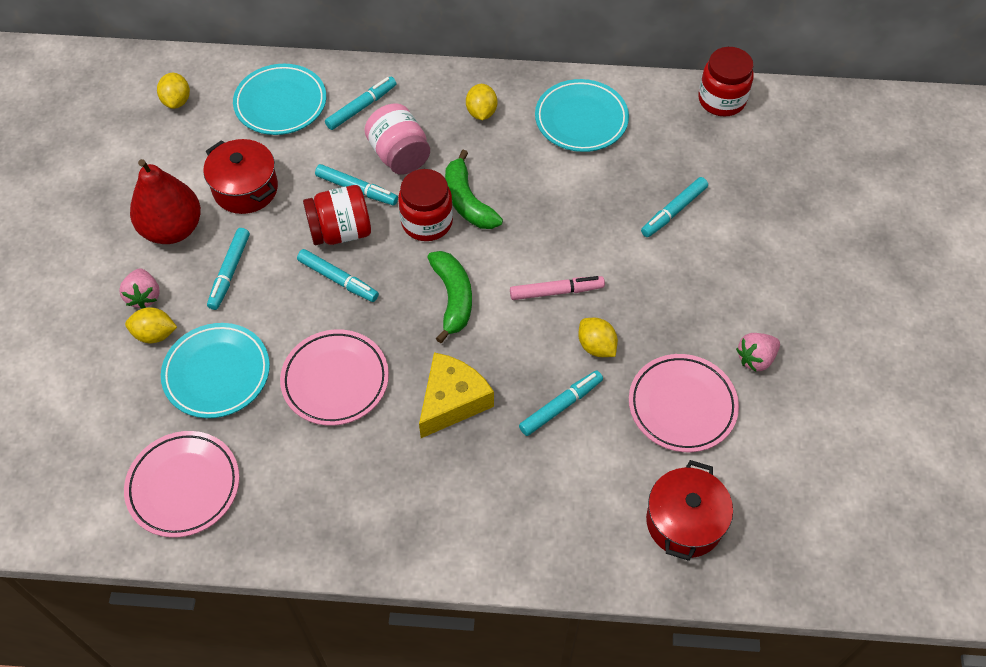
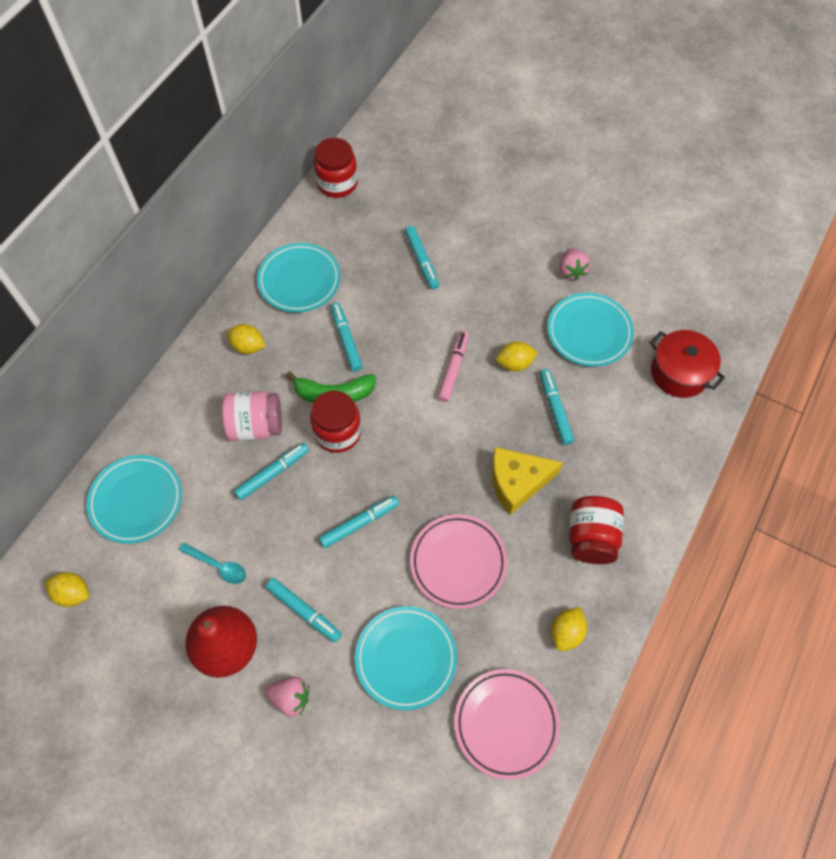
camera: 65 degrees left, 5 degrees up
(155, 334) = (338, 700): yellow lemon -> yellow lemon (566, 633)
(245, 189) = (218, 566): red pot -> turquoise spoon
(340, 231) = (310, 503): red jar -> red jar (591, 538)
(361, 107) = (184, 435): turquoise marker -> turquoise marker (346, 339)
(452, 401) = (517, 482): yellow cheese -> yellow cheese turned 75 degrees counterclockwise
(453, 298) = (422, 443): green banana -> none
(682, 406) = (589, 332): pink plate -> turquoise plate

